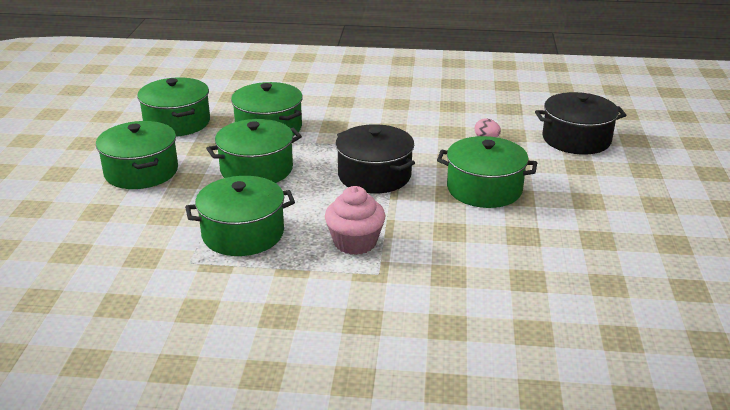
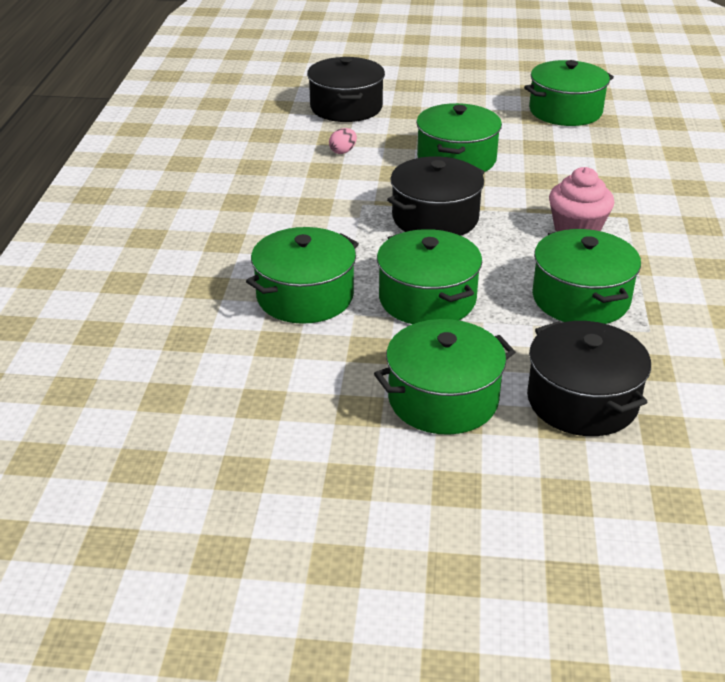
camera: 90 degrees left, 5 degrees up
(116, 222) = (582, 401): none -> black pot
(177, 122) = (279, 384): green pot -> green pot (565, 111)

